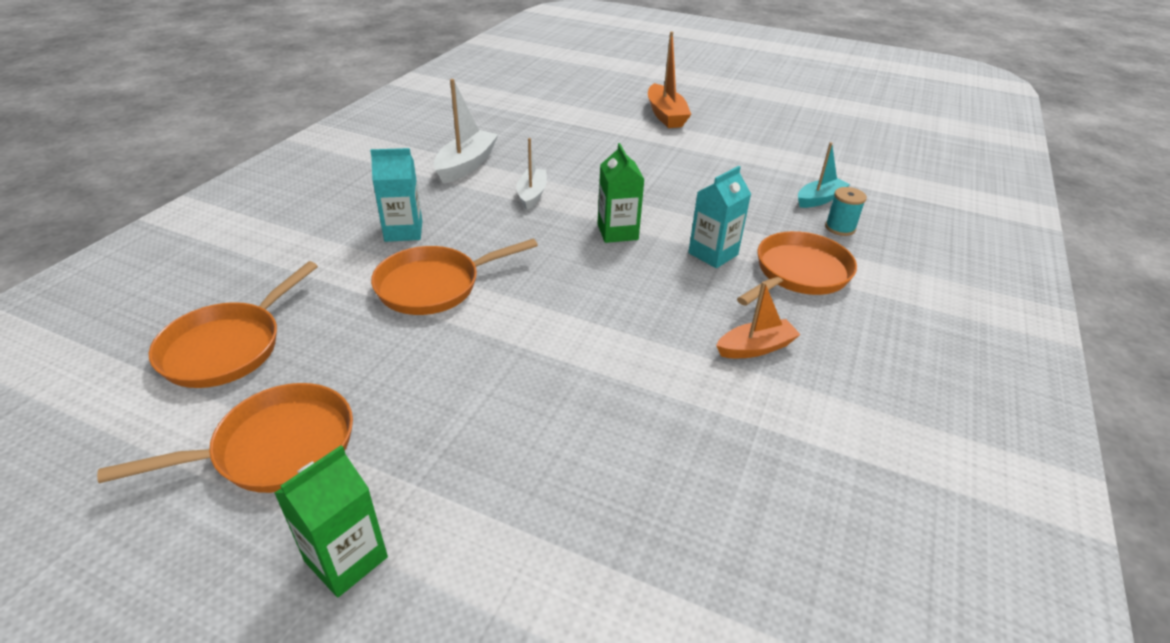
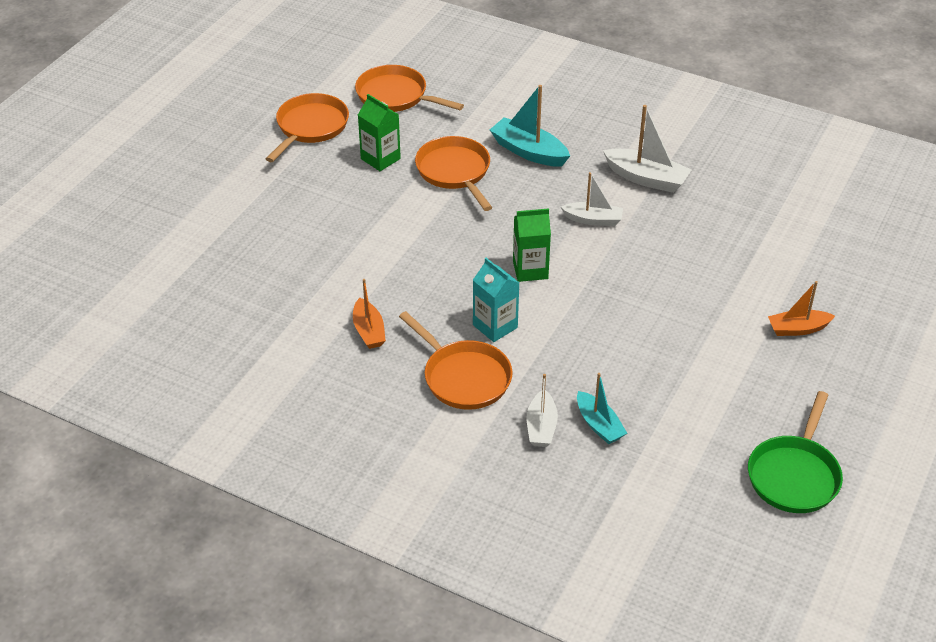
camera: 95 degrees right, 5 degrees up
(276, 448) = (310, 127): orange pan -> orange pan turned 135 degrees counterclockwise
(346, 559) = (235, 160): green carton -> green carton (380, 159)
(403, 231) = (529, 151): turquoise carton -> turquoise boat
(665, 115) = (798, 329): orange boat -> orange boat, size x0.66
(821, 127) = (794, 475): none -> green pan
(840, 228) = (541, 427): turquoise spool -> white boat

